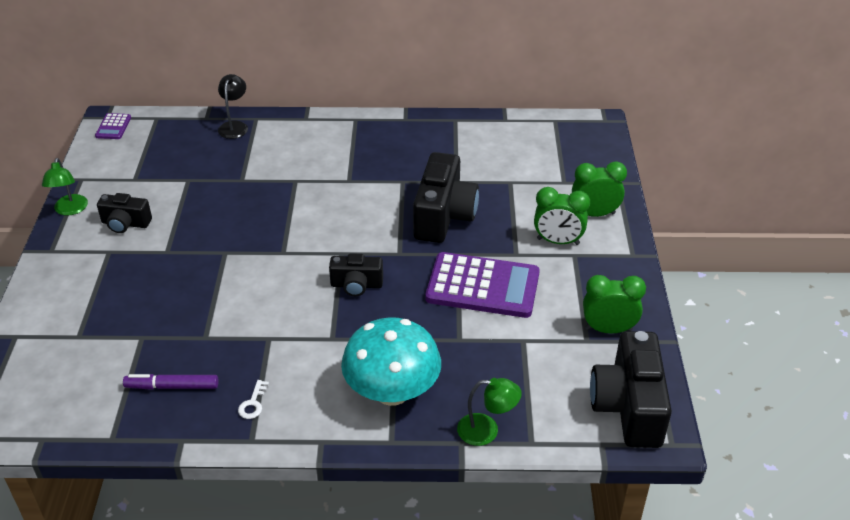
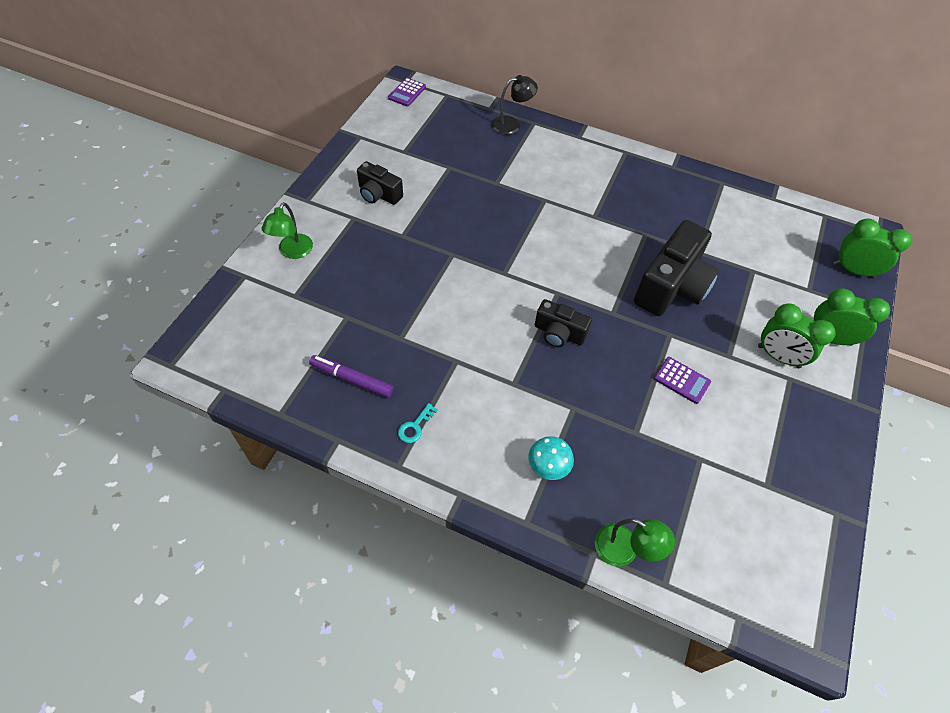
camera: 20 degrees right, 15 degrees up
(70, 210) = (338, 165): green lamp -> green lamp (292, 252)
(234, 126) = (511, 124): black lamp -> black lamp turned 45 degrees clockwise
(253, 403) = (415, 426): white key -> turquoise key
(392, 391) = (548, 466): turquoise mushroom -> turquoise mushroom, size x0.45
(483, 286) = (682, 380): purple calculator -> purple calculator, size x0.45
(608, 329) = (795, 481): green clock -> green clock (853, 270)
(628, 407) = (784, 584): black camera -> none

